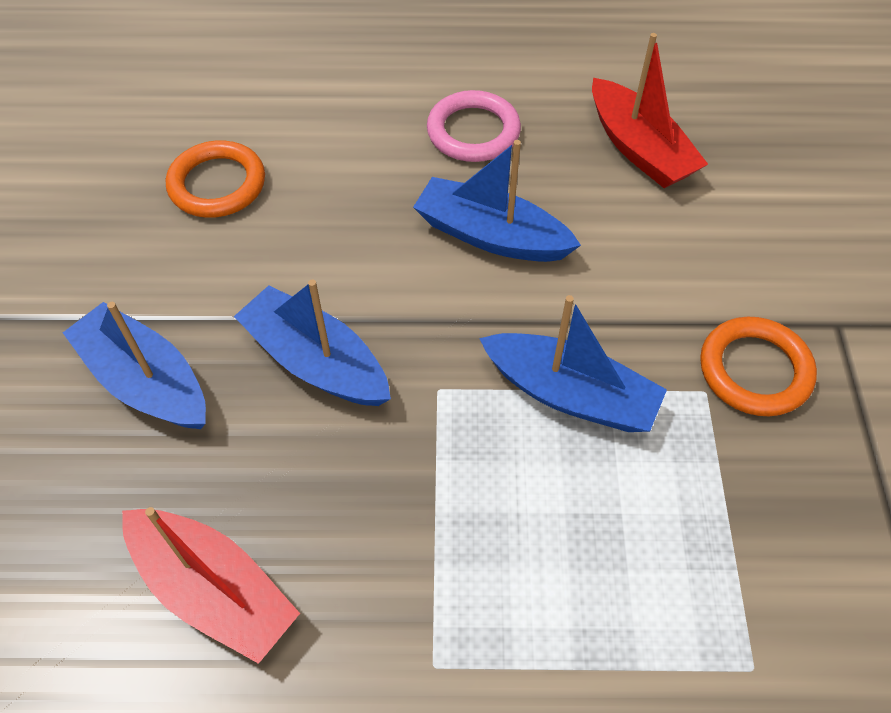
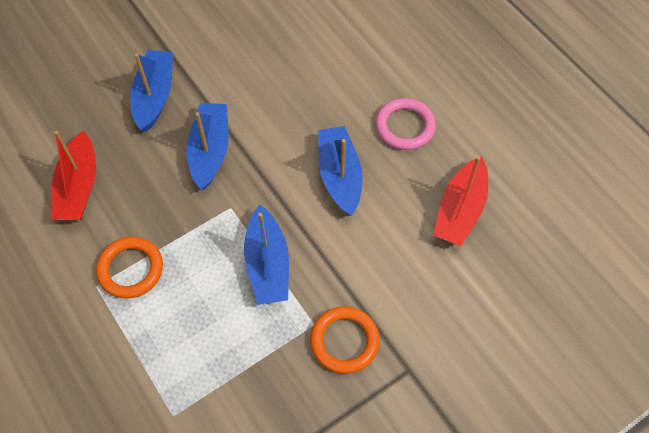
camera: 55 degrees right, 5 degrees up
(217, 184) = (279, 45): orange ring -> orange ring (130, 269)

